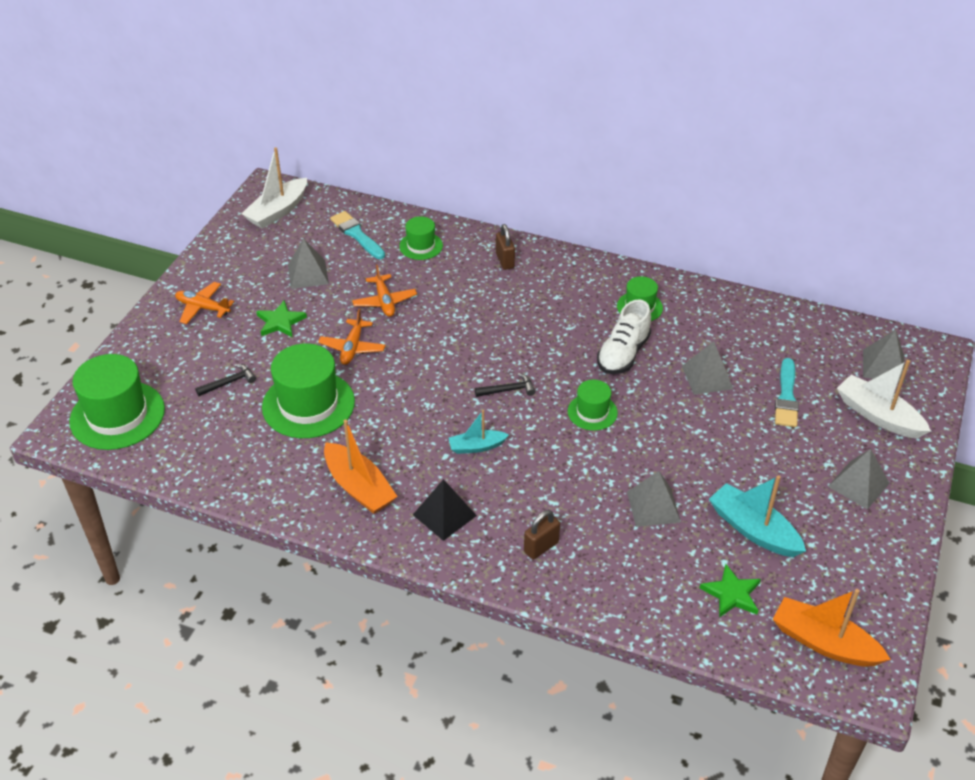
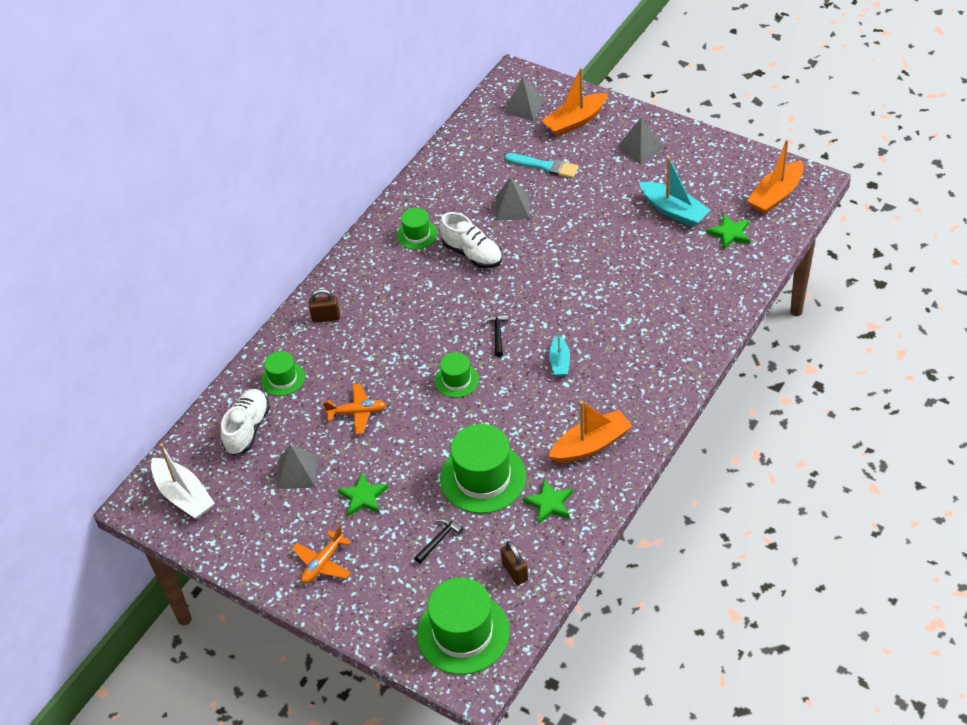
camera: 75 degrees left, 5 degrees up
(229, 382) = (439, 540): black hammer -> black hammer turned 60 degrees clockwise
(276, 461) = (549, 503): none -> green star
(352, 347) = (415, 441): orange plane -> none
(357, 234) = (247, 429): turquoise brush -> white shoe
(444, 515) = (630, 389): black pyramid -> none
(541, 547) = (672, 333): brown padlock -> brown padlock (515, 572)
(592, 412) = (535, 283): green hat -> green hat (456, 380)
(653, 507) = (643, 262): grey pyramid -> none
(753, 530) = (674, 211): turquoise boat -> turquoise boat turned 105 degrees counterclockwise
(878, 416) = (575, 121): white boat -> orange boat

